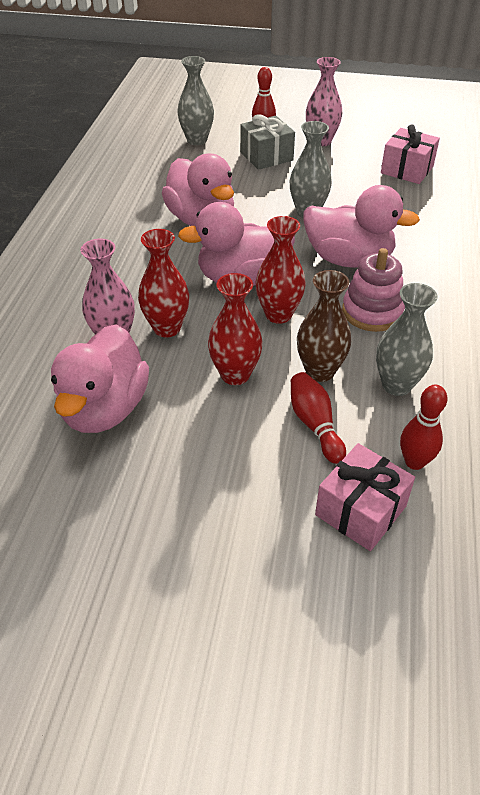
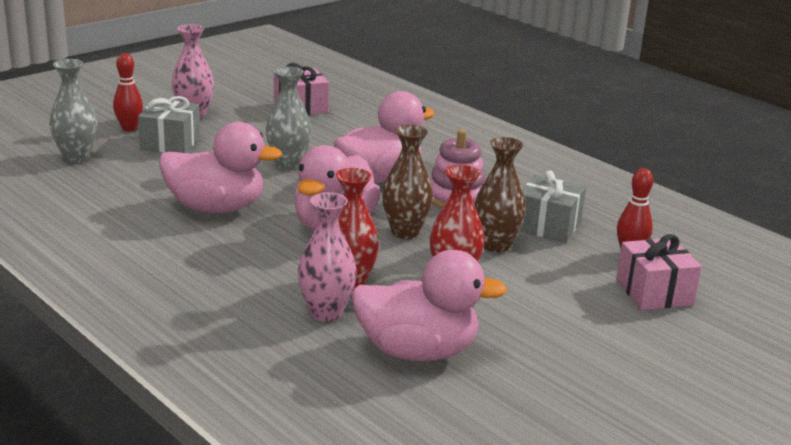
camera: 55 degrees left, 20 degrees down
(105, 409) = (417, 351): pink duck -> pink duck turned 45 degrees counterclockwise
(278, 314) = (405, 232): red vase -> brown vase
(315, 425) = (551, 272): red bowling pin -> none
(396, 385) = (547, 226): grey vase -> grey gift

